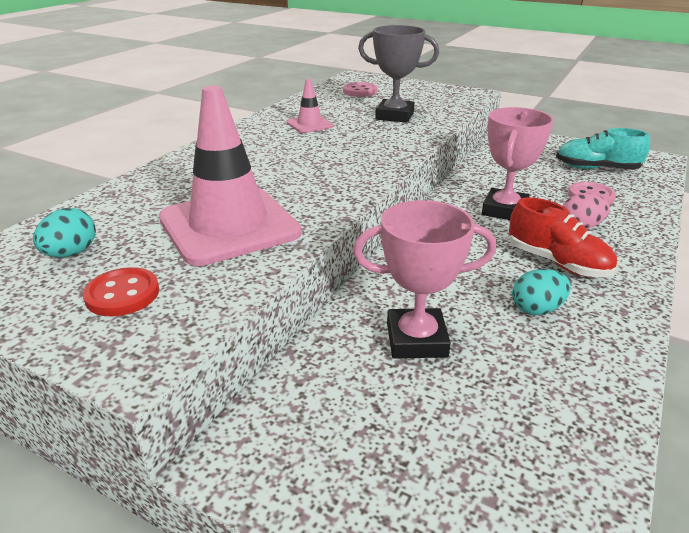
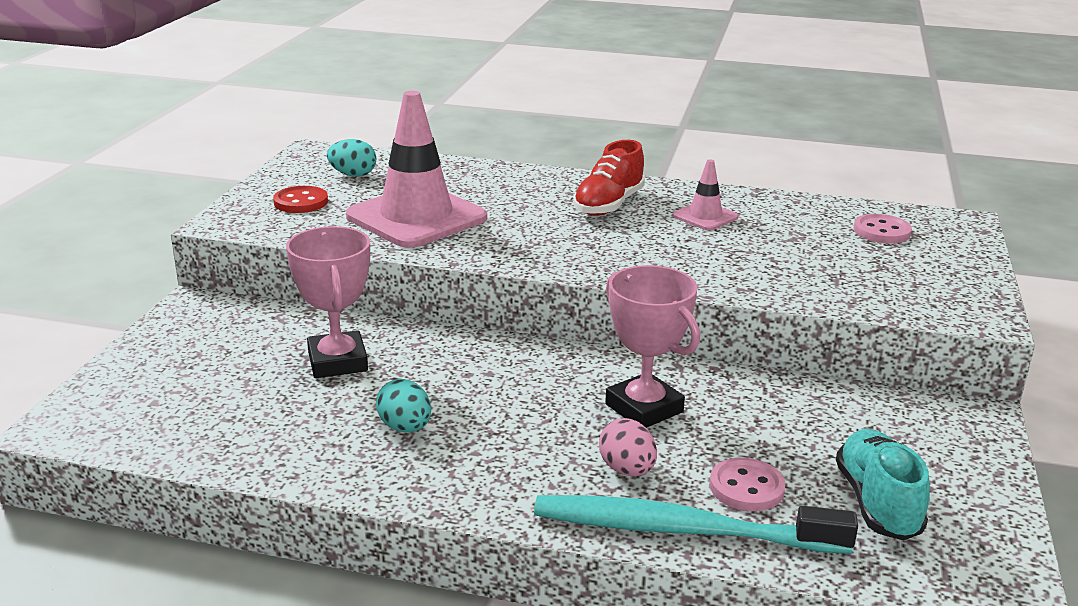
camera: 75 degrees right, 5 degrees down
(394, 116) = (790, 263): grey trophy -> none
(504, 210) = (644, 408): pink trophy -> pink trophy turned 45 degrees clockwise
(557, 262) = (514, 445): red shoe -> red shoe (608, 205)
(641, 220) = (682, 530): none -> turquoise toothbrush

